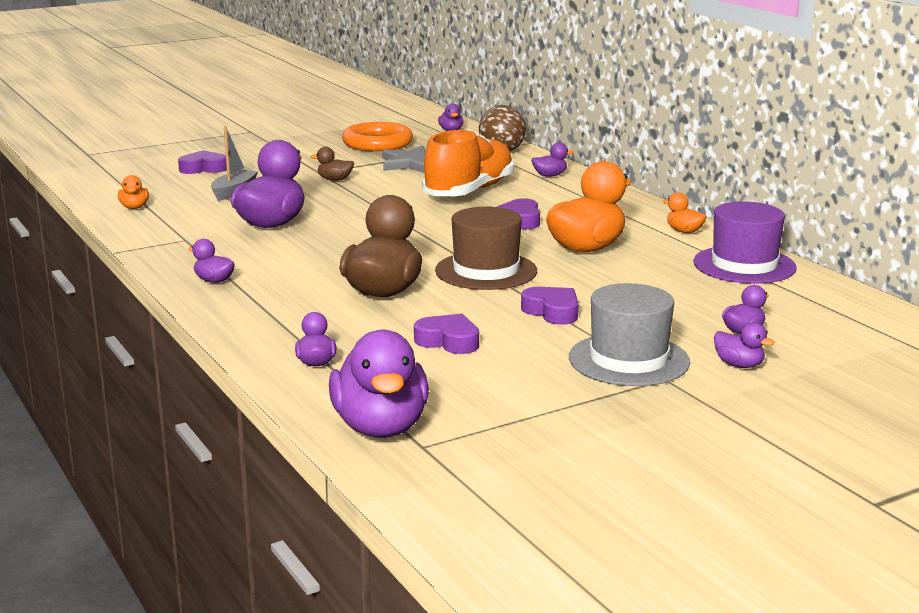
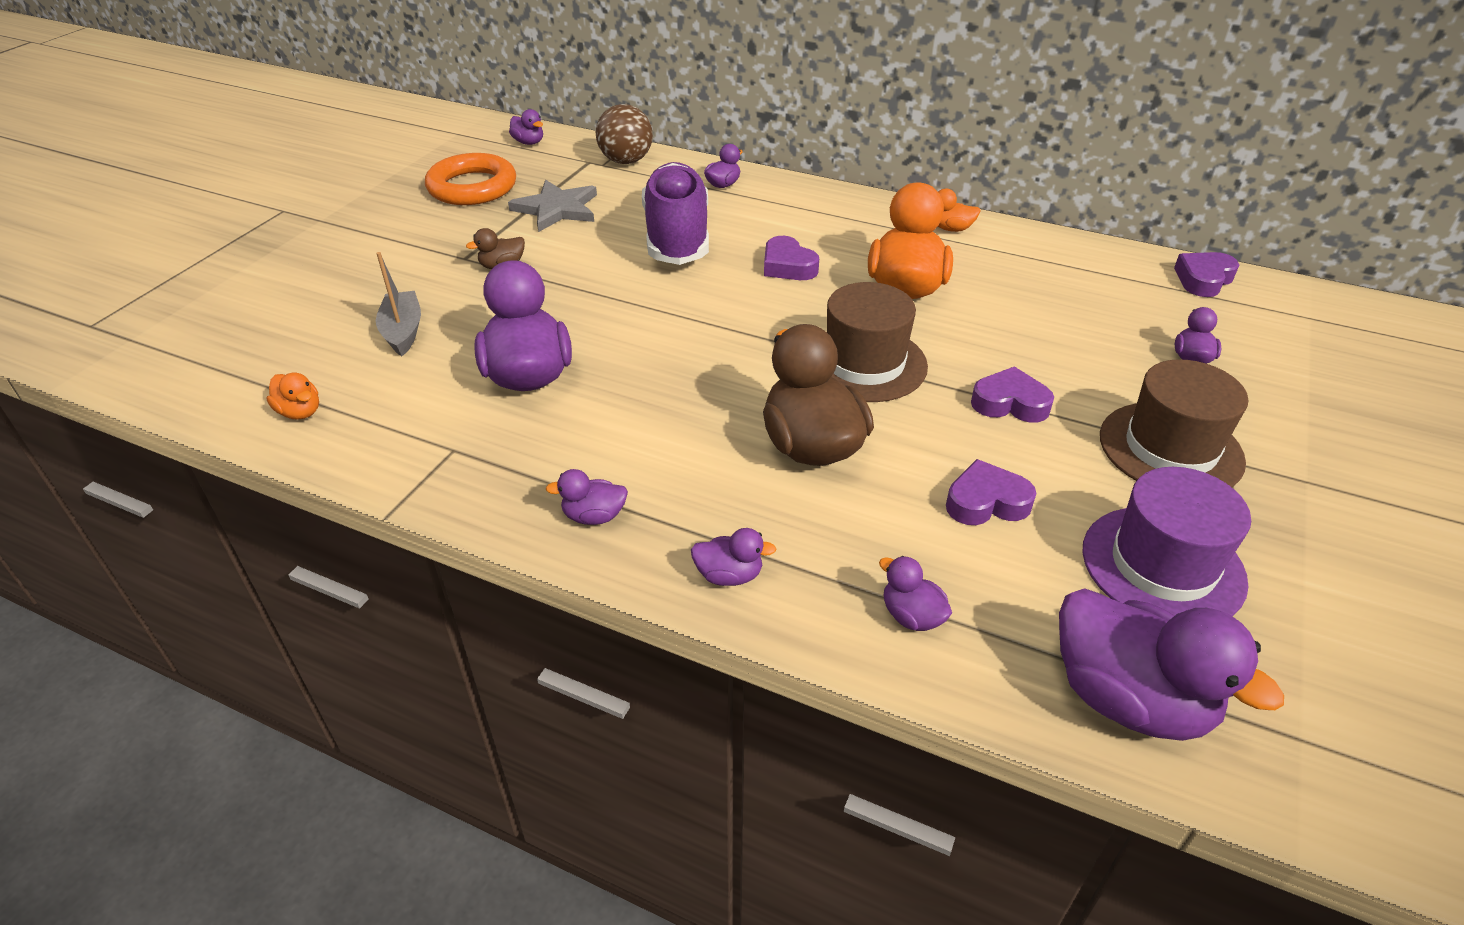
camera: 35 degrees left, 20 degrees up
(203, 168) = (304, 300): purple heart -> purple heart (1203, 279)
(469, 191) = (677, 237): orange shoe -> purple shoe
(628, 360) = (1170, 448): grey hat -> brown hat
(739, 365) = (1255, 410): purple duck -> purple duck (729, 575)
(744, 265) = (1062, 260): purple hat -> purple hat (1162, 565)

